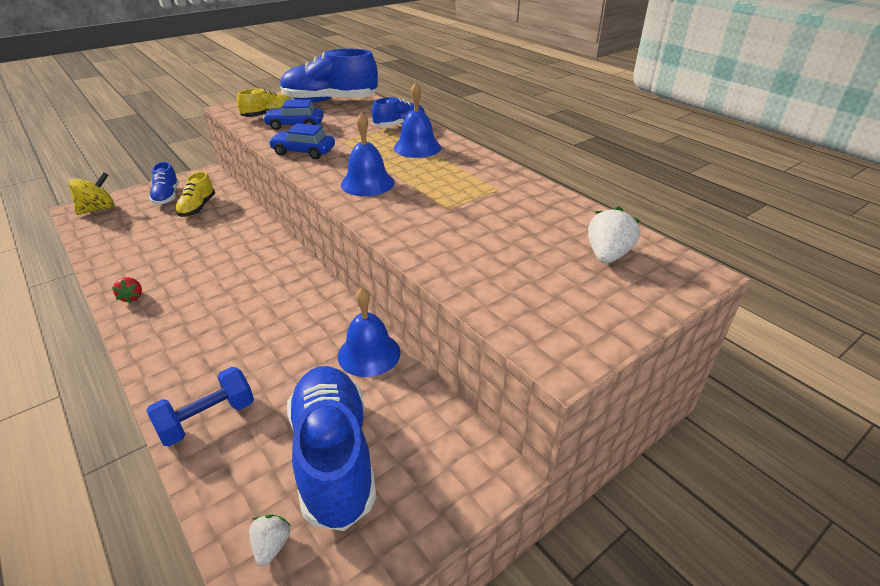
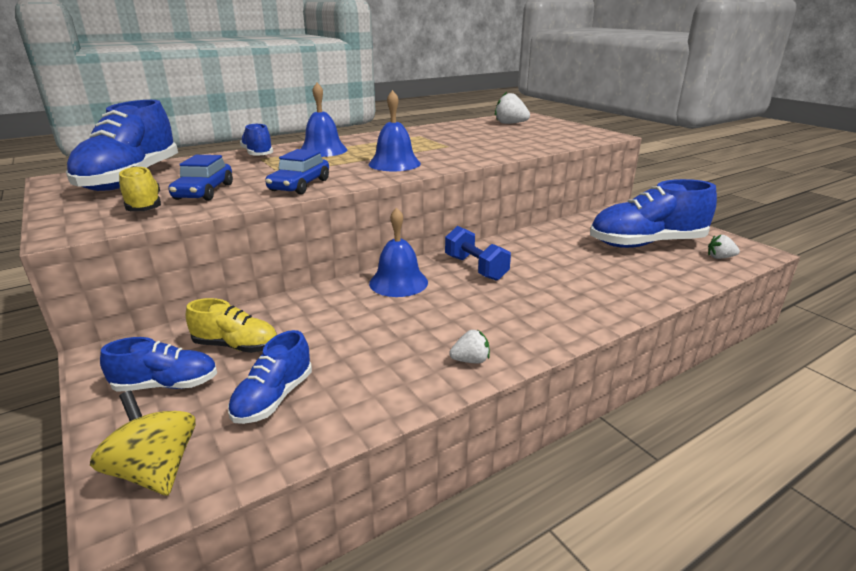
camera: 85 degrees left, 10 degrees down
(132, 297) = (470, 360): red strawberry -> white strawberry
(135, 228) = (273, 398): none -> blue shoe
(207, 419) = (638, 288): blue dumbbell -> blue dumbbell (475, 268)
(369, 353) = (545, 235): blue bell -> blue bell (398, 282)

